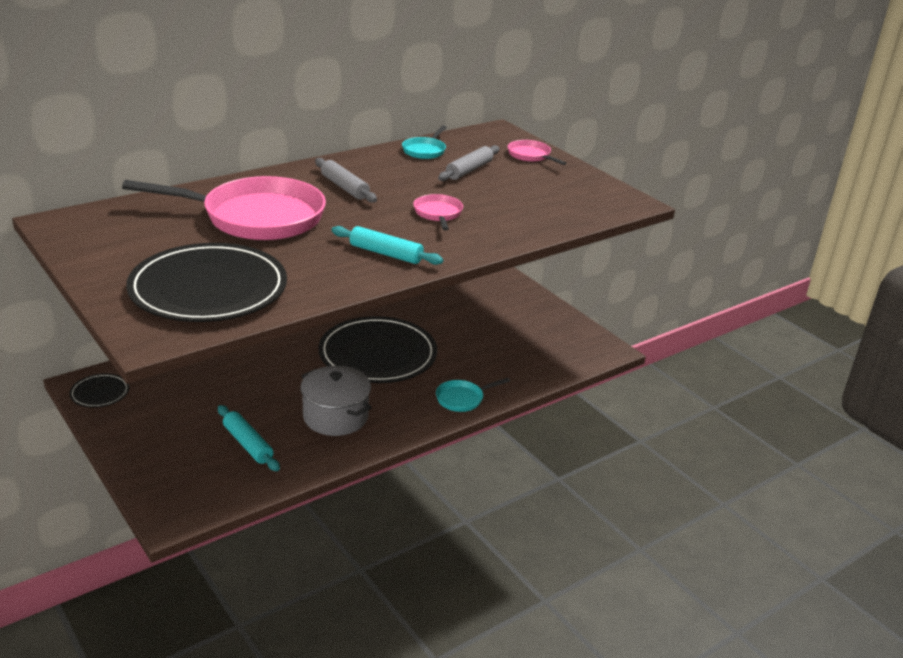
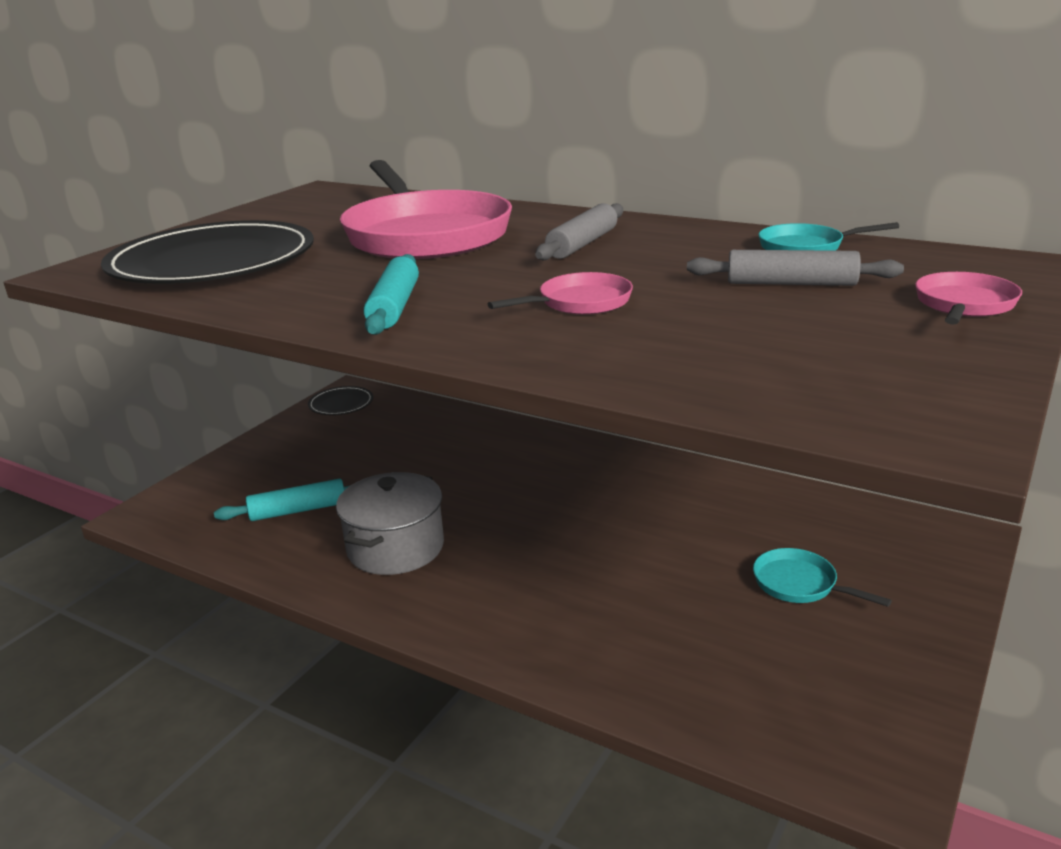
camera: 70 degrees right, 5 degrees down
(247, 444) = (298, 510): turquoise rolling pin -> turquoise rolling pin turned 45 degrees clockwise
(378, 354) = (574, 528): black plate -> none
(462, 399) = (528, 642): turquoise pan -> turquoise pan (799, 584)

